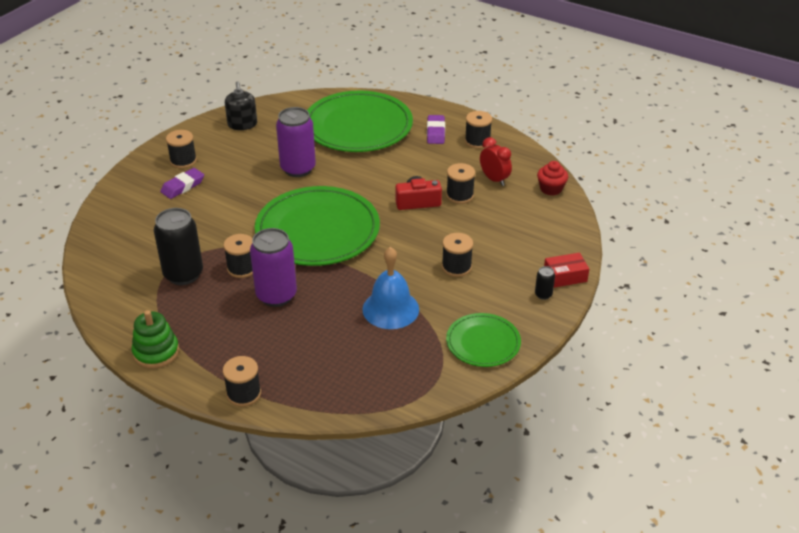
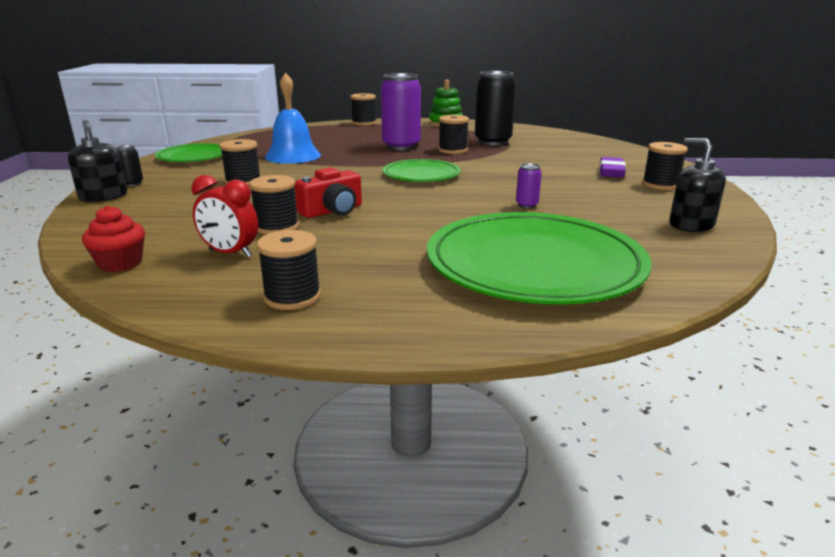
camera: 150 degrees right, 15 degrees down
(298, 169) = (526, 205): purple can -> purple can, size x0.43
(317, 230) = (421, 175): green plate -> green plate, size x0.53
(435, 132) = (388, 290): purple eraser -> none
(565, 276) = (103, 196): red box -> black soap dispenser

